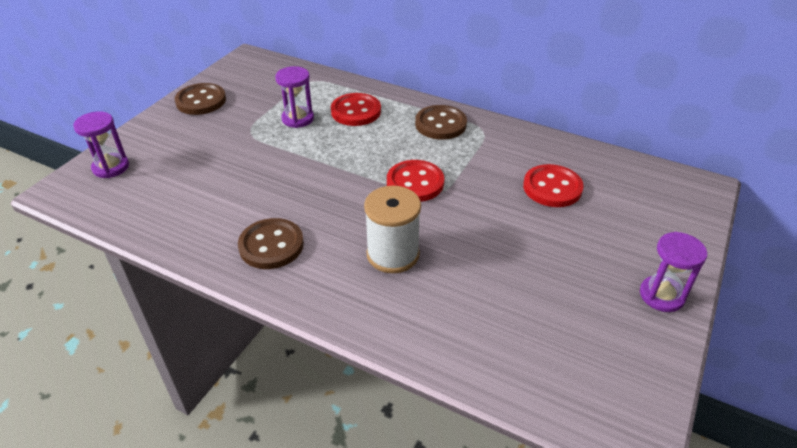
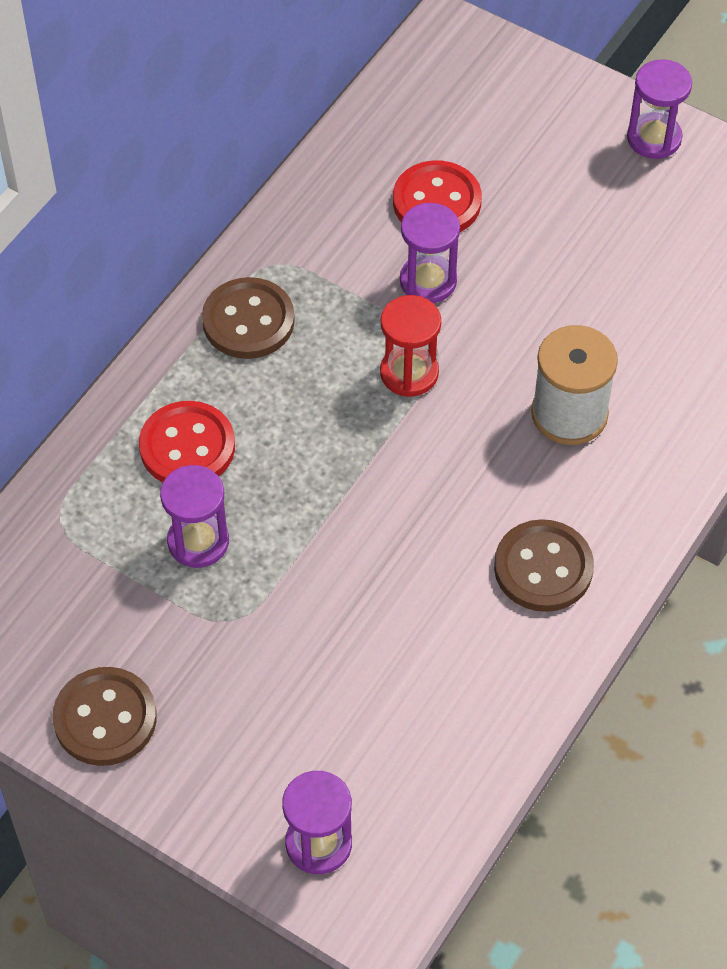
camera: 85 degrees left, 15 degrees up
(415, 183) = (409, 373): red button -> red hourglass
(487, 187) = (428, 281): none -> purple hourglass

